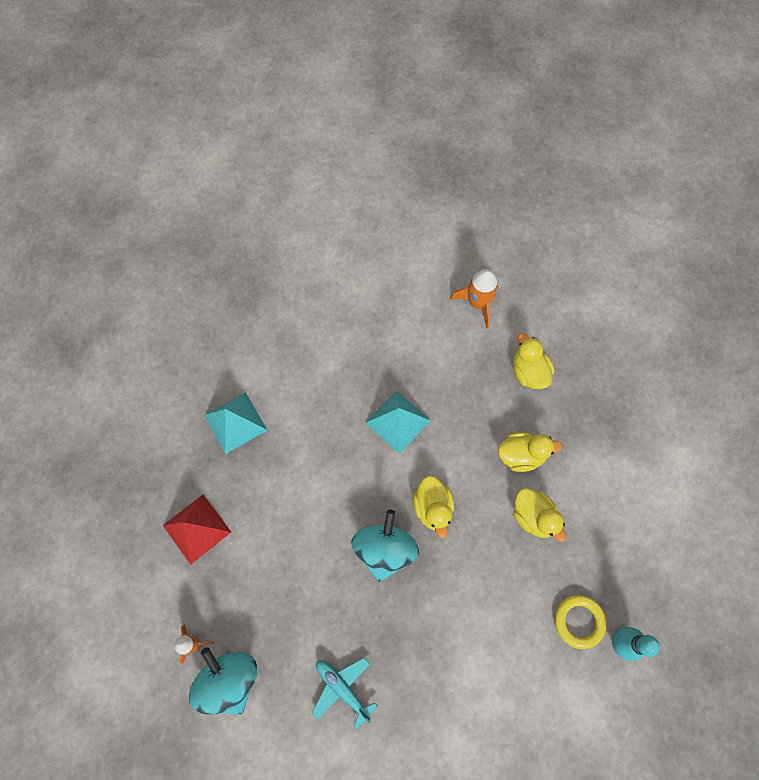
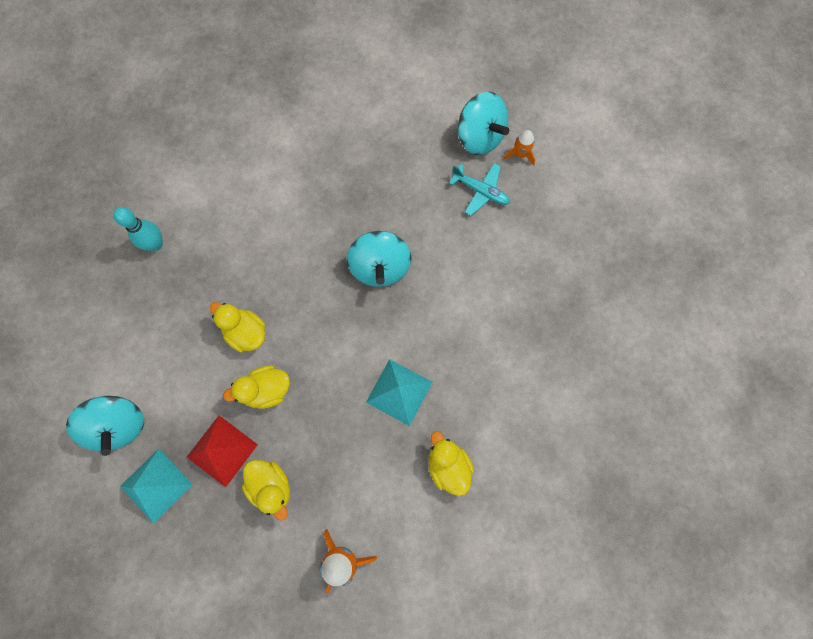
camera: 165 degrees right, 5 degrees up
(196, 528) = (556, 241): red pyramid -> red pyramid (222, 450)
(235, 422) = (561, 347): turquoise pyramid -> turquoise pyramid (156, 485)
(342, 688) = (386, 153): turquoise plane -> turquoise plane (480, 191)
(433, 508) = (344, 315): yellow duck -> yellow duck (448, 465)
(578, 621) = (194, 252): yellow ring -> none
(663, 459) = (119, 424): none -> turquoise spinning top

